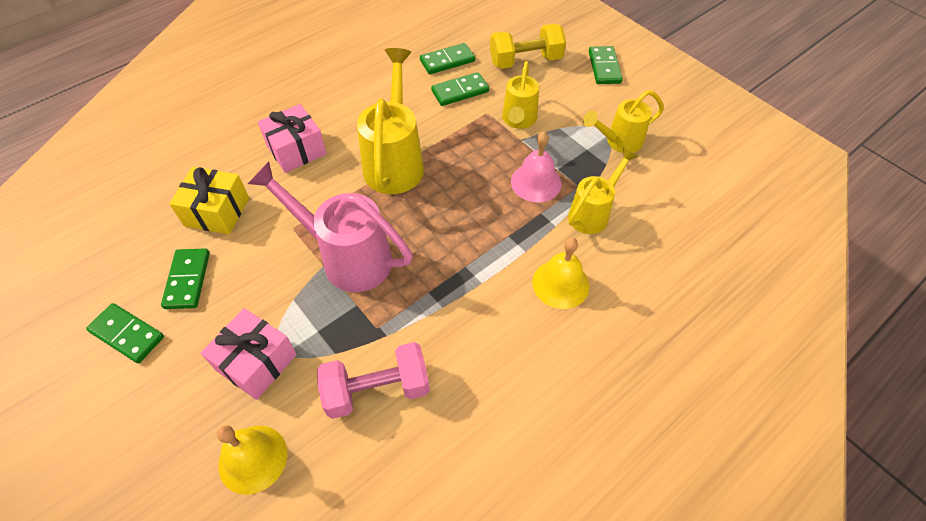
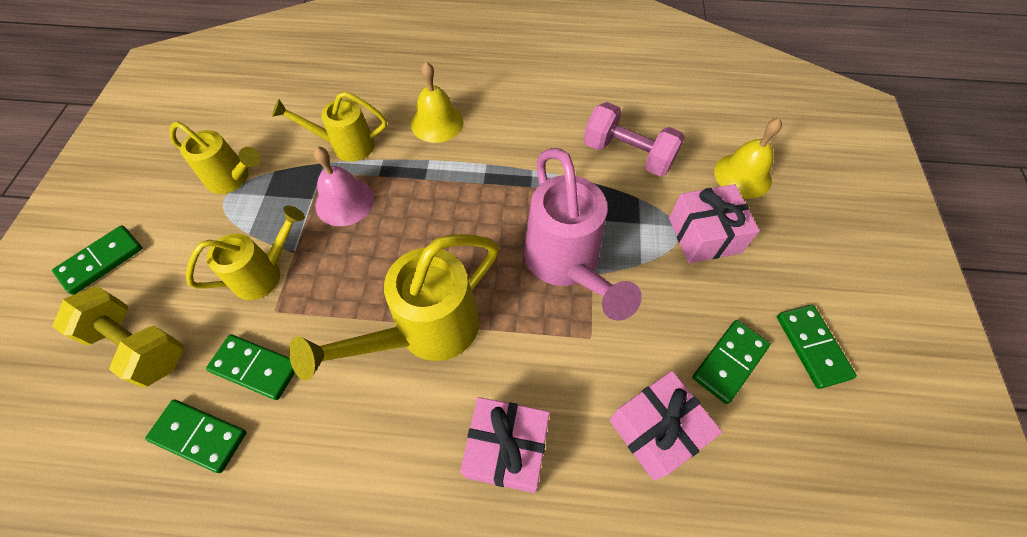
camera: 135 degrees left, 5 degrees up
(217, 211) = (656, 430): yellow gift -> pink gift

